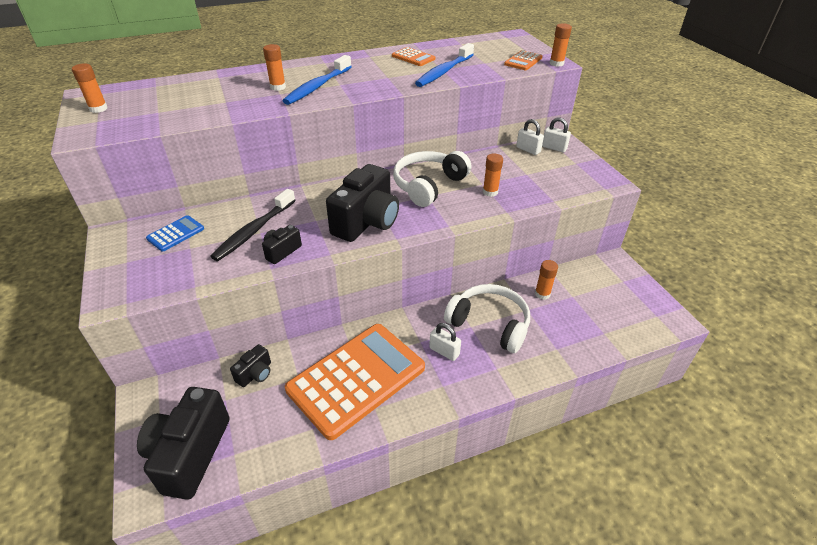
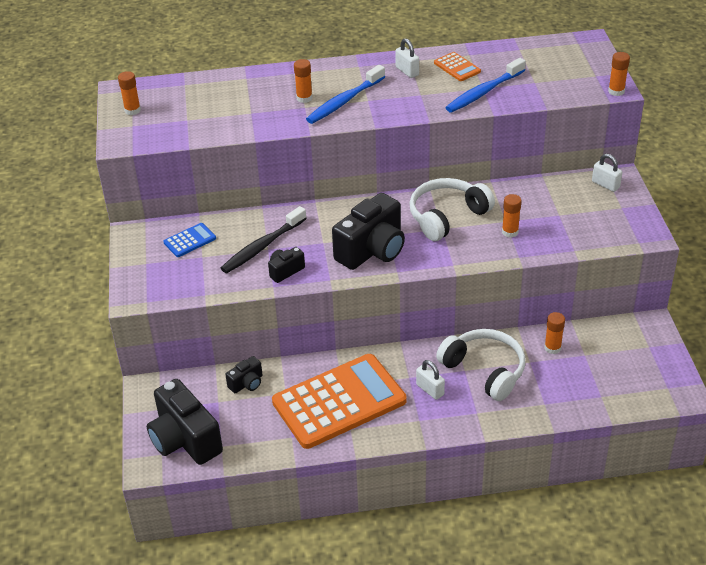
camera: 15 degrees right, 0 degrees up
(190, 454) = (185, 440): black camera -> black camera turned 60 degrees counterclockwise
(523, 61) = (579, 84): orange calculator -> none
(528, 150) = (574, 184): white padlock -> white padlock (407, 71)

